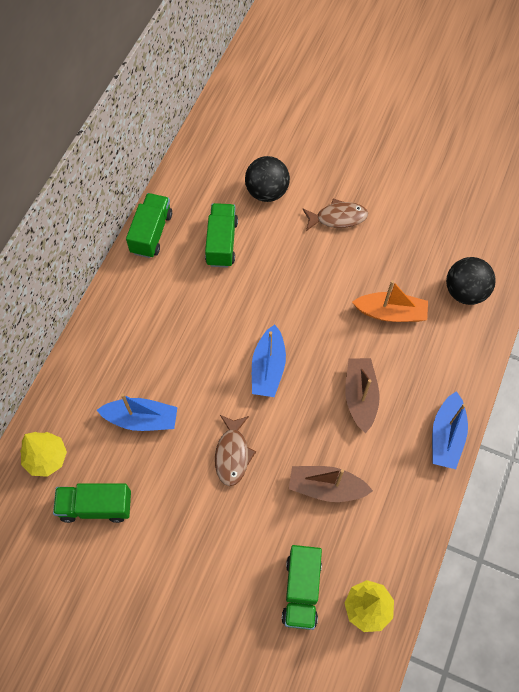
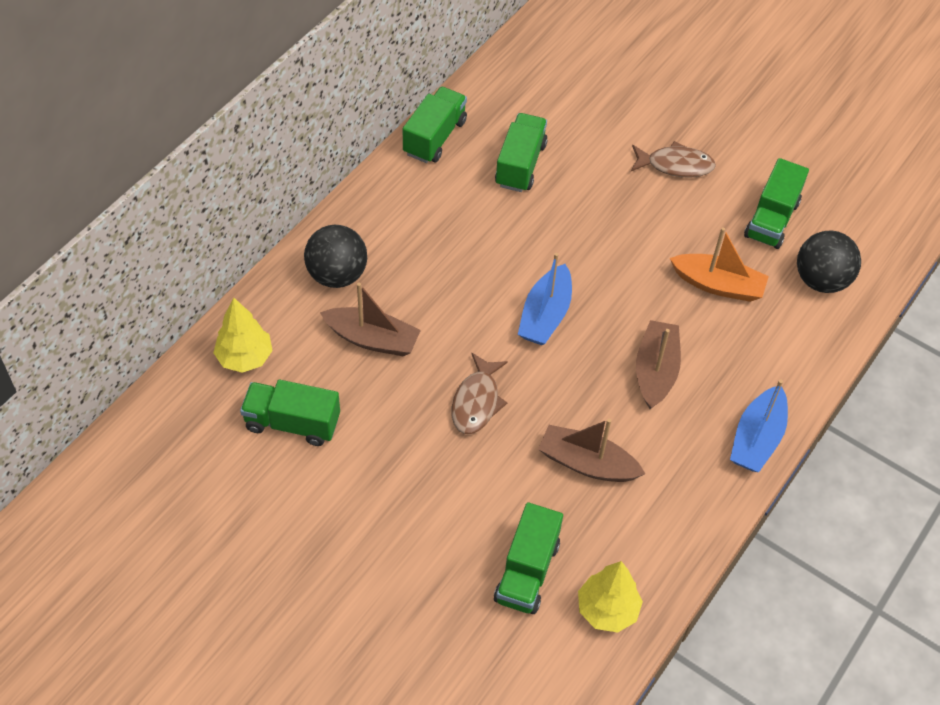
camera: 10 degrees right, 10 degrees down
(141, 419) = (372, 339): blue boat -> brown boat
(267, 192) = (591, 119): black ball -> black ball (337, 275)
(418, 248) = (771, 219): none -> green truck

